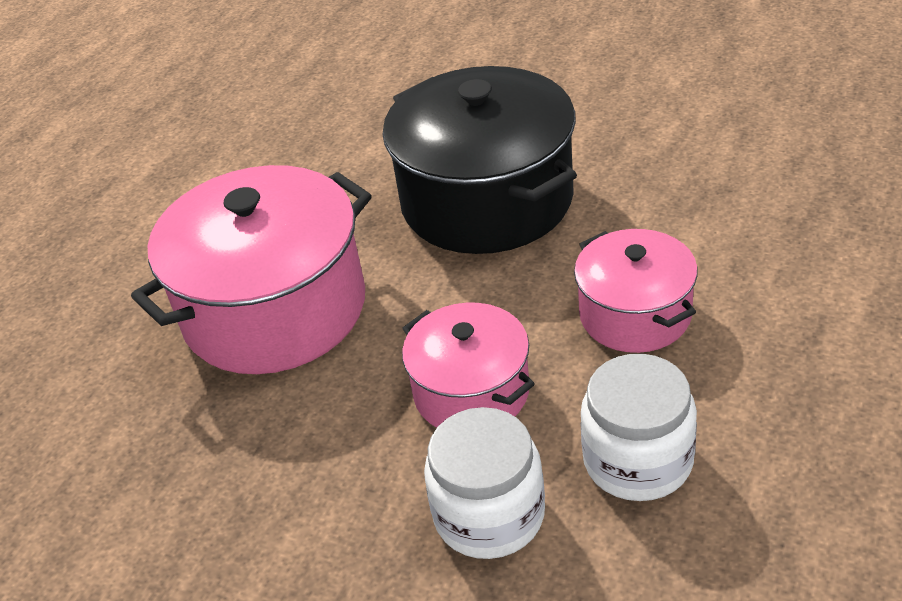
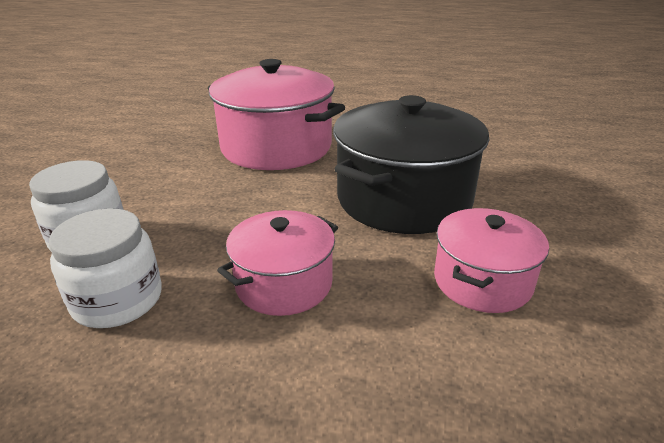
camera: 70 degrees right, 10 degrees down
(471, 392) = (201, 218): pink pot -> pink pot (482, 281)

